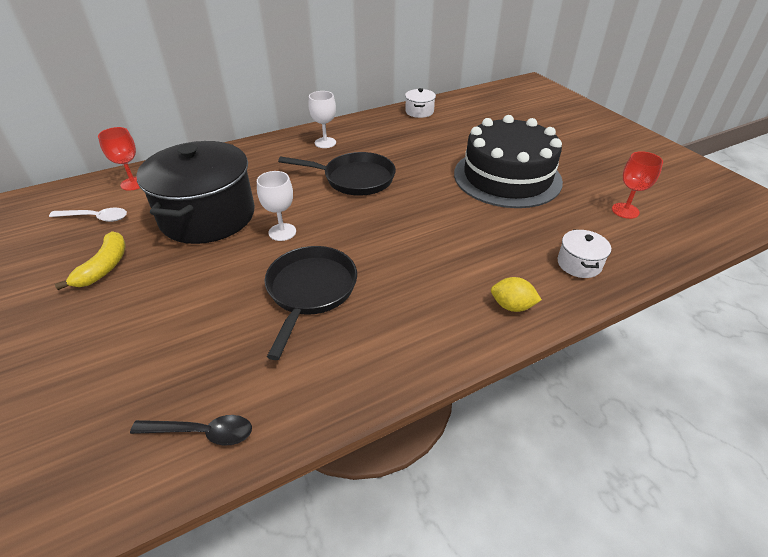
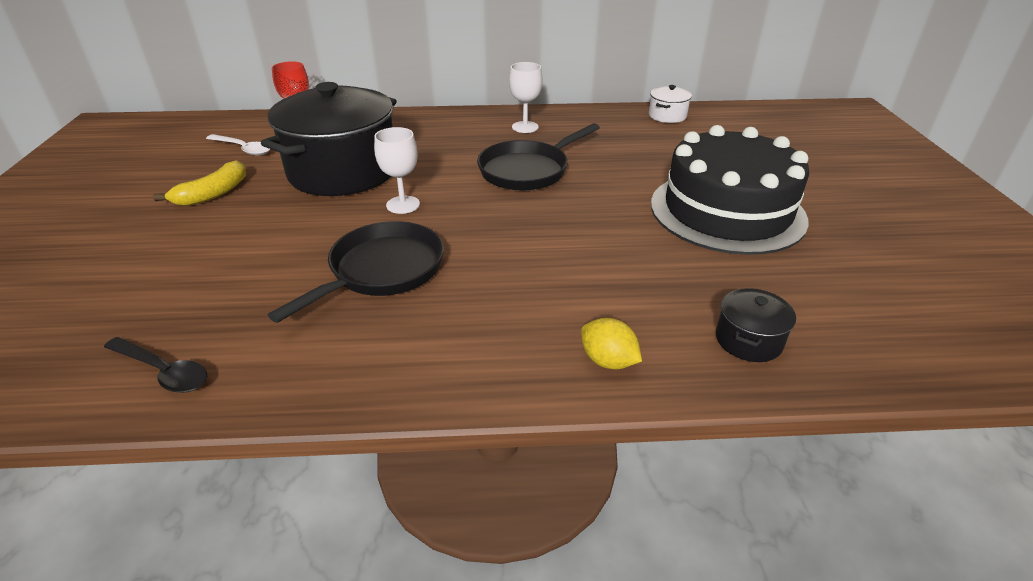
camera: 25 degrees right, 5 degrees down
(354, 179) = (527, 170): black pan -> black pan turned 105 degrees clockwise
(579, 264) = (748, 340): white pot -> black pot
(625, 211) = (880, 294): red goblet -> none

